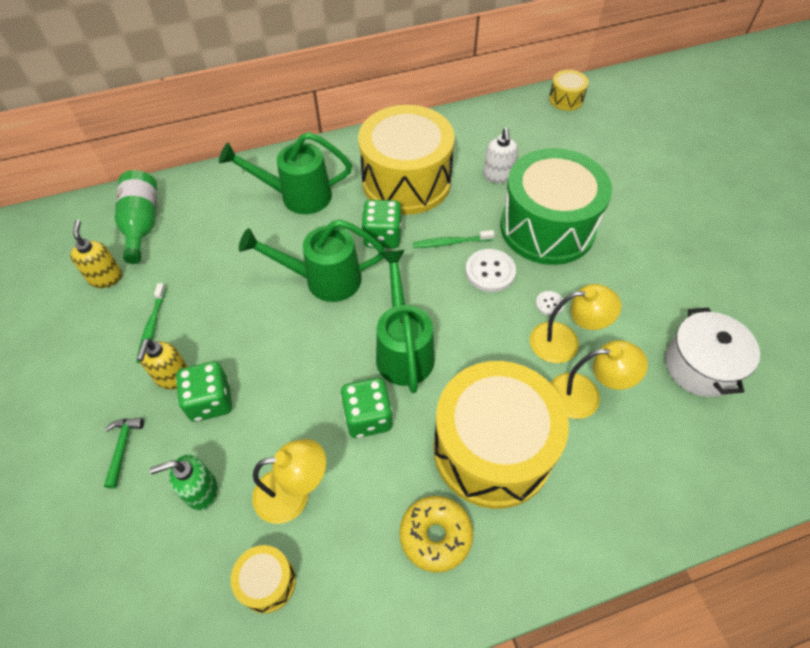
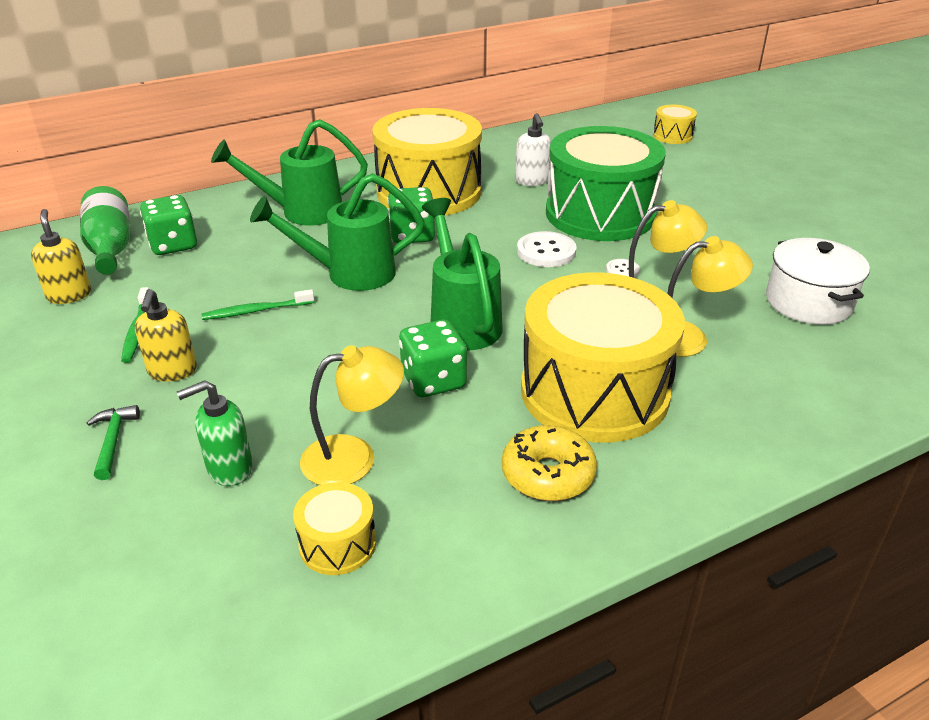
camera: 10 degrees left, 20 degrees down
(210, 401) = (226, 387): green dice -> green dice (173, 245)
(451, 242) = (494, 233): green toothbrush -> green toothbrush (256, 311)
(566, 99) = (589, 123): yellow drum -> yellow drum (672, 136)

